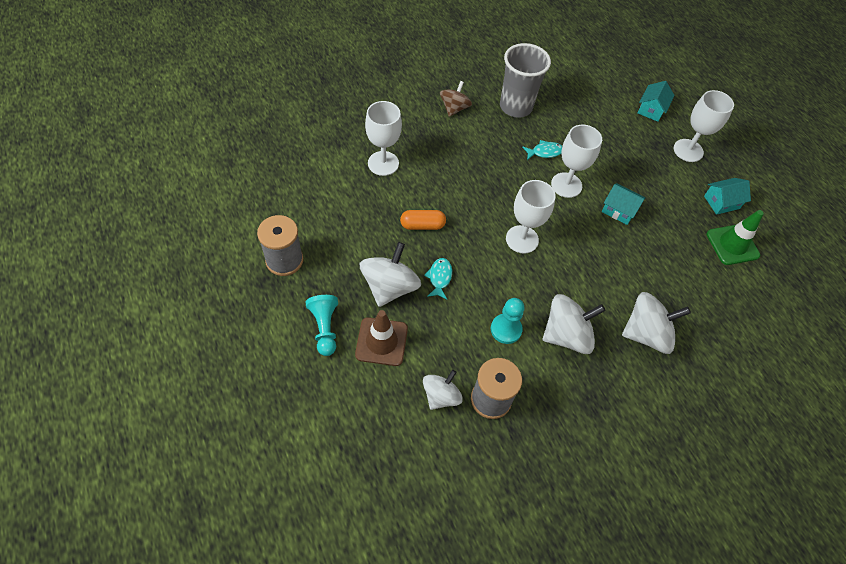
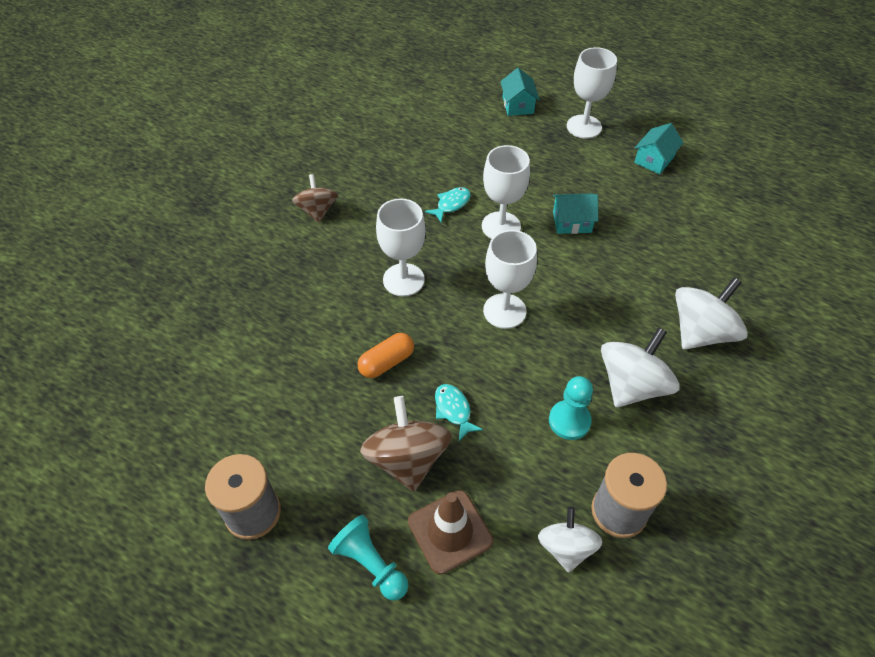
camera: 30 degrees left, 5 degrees down
(383, 163) = (284, 318): white goblet -> white goblet (403, 280)
(390, 287) = (407, 459): white spinning top -> brown spinning top
(515, 107) = (383, 173): grey cup -> none
(732, 245) = (697, 195): green traffic cone -> none

